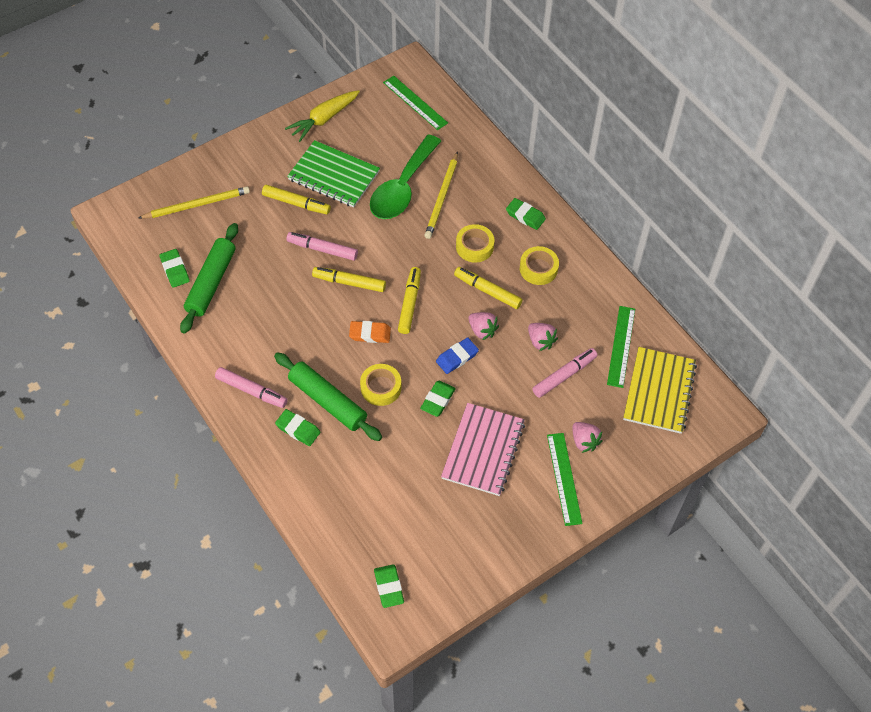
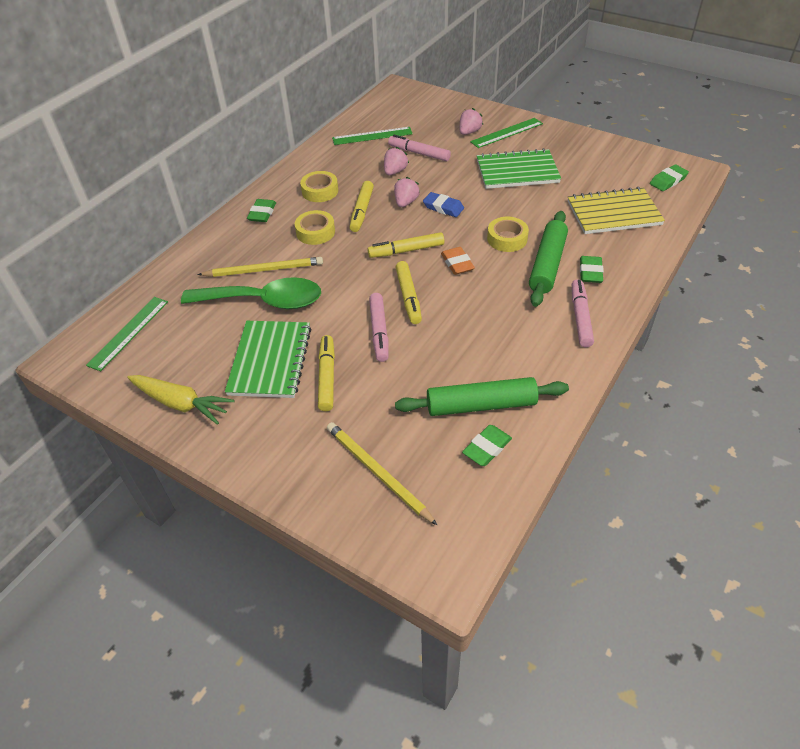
camera: 110 degrees left, 10 degrees down
(438, 400) = (492, 205): green eraser -> none
(483, 450) = (517, 171): pink notebook -> green notebook
(659, 391) = (401, 113): yellow notebook -> yellow notebook (613, 213)

